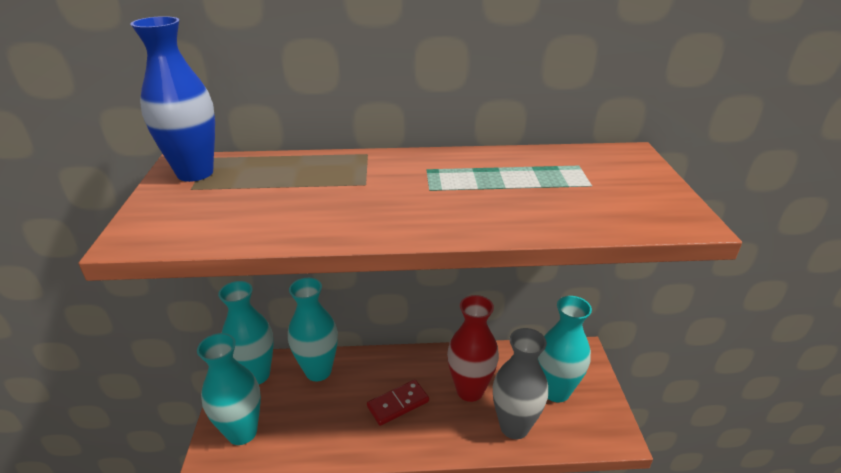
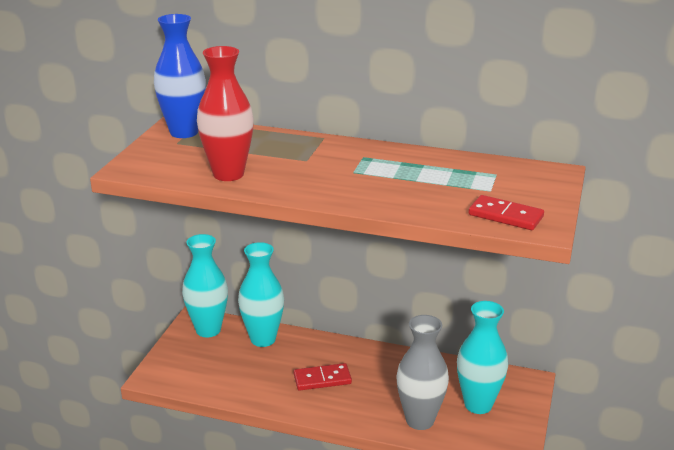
camera: 20 degrees right, 5 degrees down
(242, 432) = (181, 367): turquoise vase -> none
(470, 390) = (394, 385): red vase -> red vase (228, 174)
(637, 213) = (505, 216): none -> red domino

